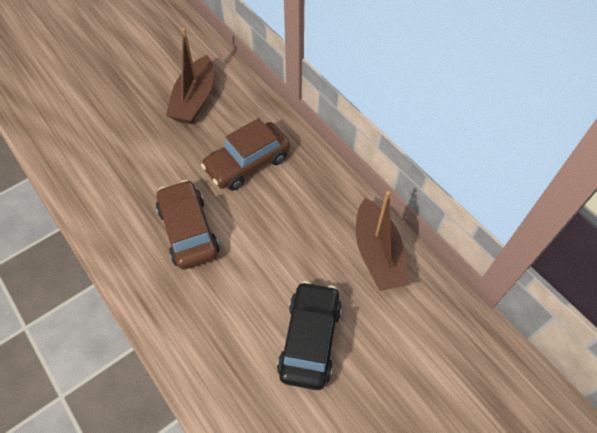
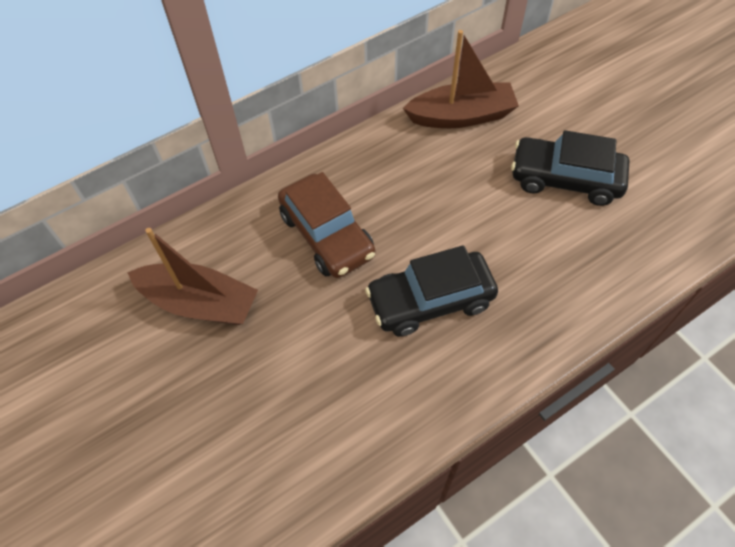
camera: 85 degrees left, 0 degrees up
(188, 231) = (430, 300): brown car -> black car

